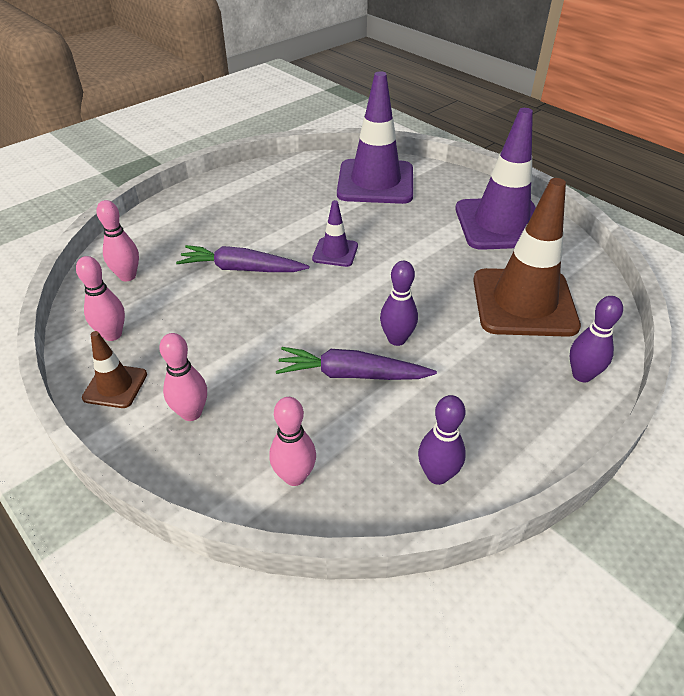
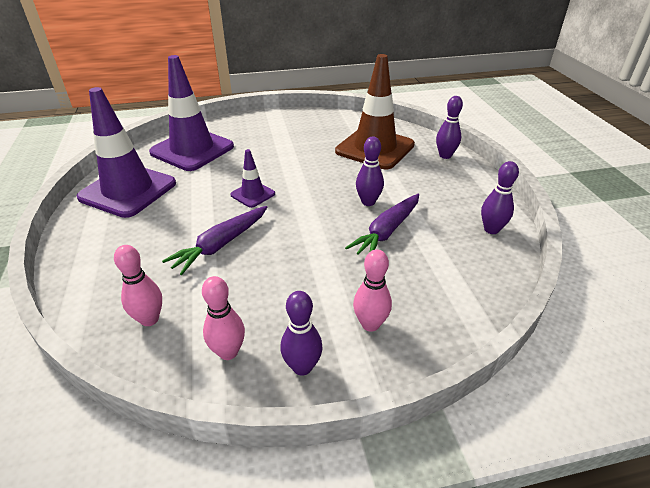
camera: 60 degrees left, 5 degrees down
(115, 386) = (302, 367): brown traffic cone -> purple bowling pin
(294, 476) = (464, 288): pink bowling pin -> none
(501, 224) = (297, 126): purple traffic cone -> purple traffic cone (128, 190)

